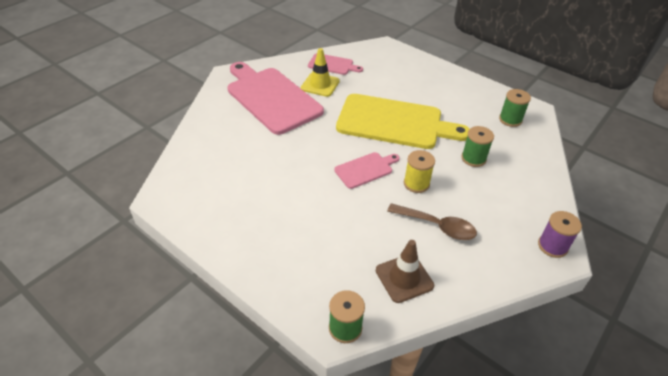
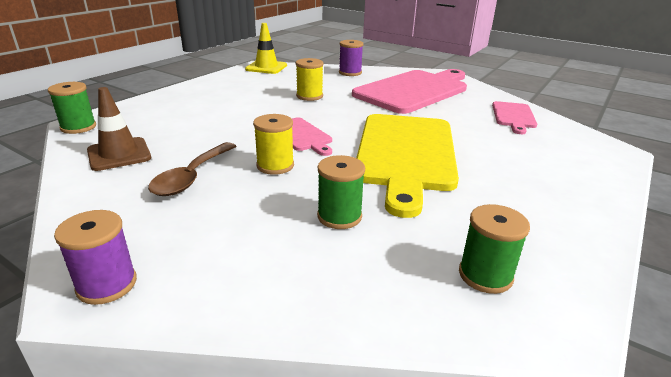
camera: 85 degrees right, 15 degrees down
(210, 128) = (350, 73): none -> purple spool
(276, 160) = (309, 96): none -> yellow spool
(320, 85) = (460, 111): yellow traffic cone -> yellow traffic cone (266, 67)

